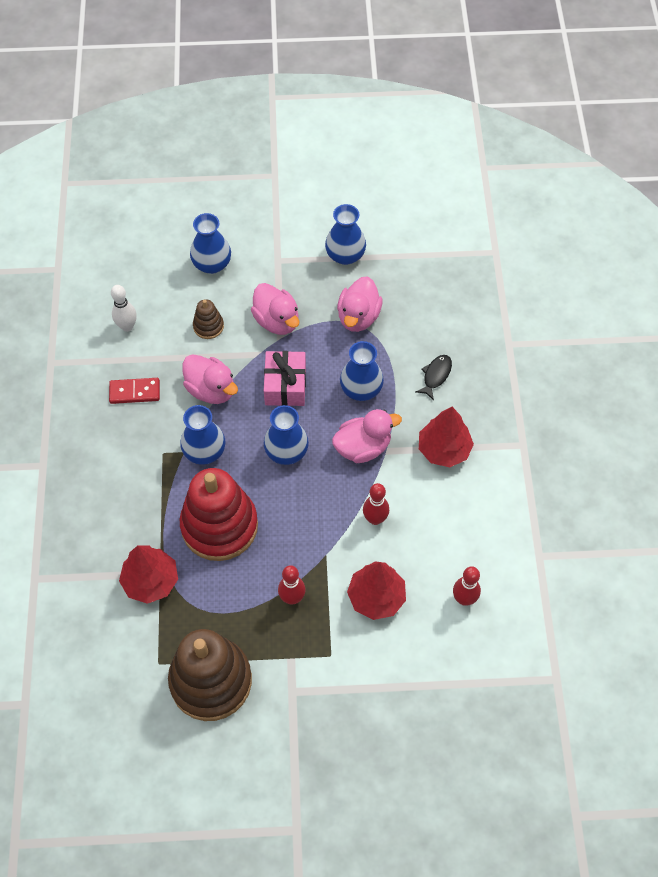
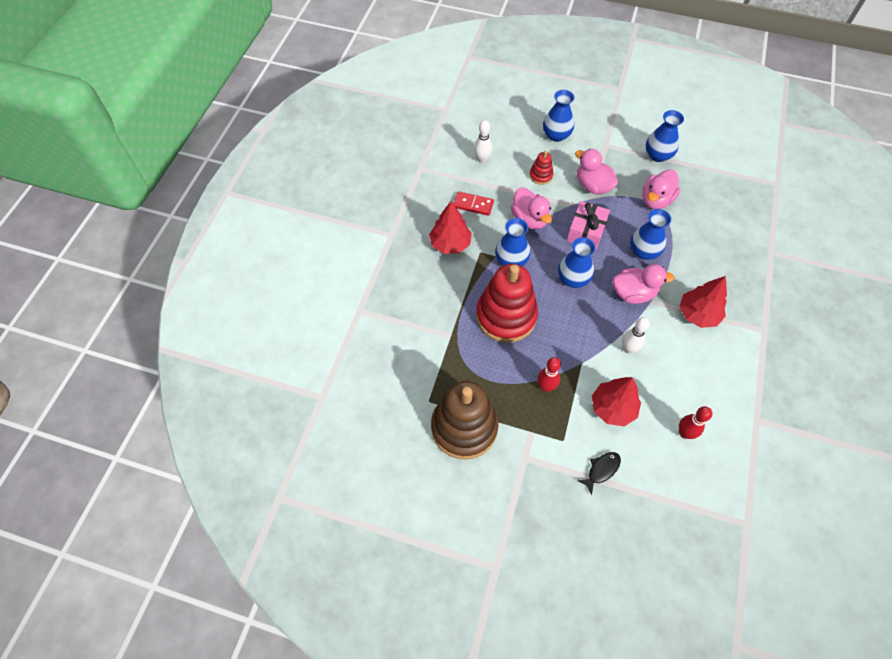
camera: 20 degrees right, 0 degrees up
(151, 581) = (442, 339): red tree -> red tree (450, 244)
(208, 326) = (541, 175): brown stacking toy -> red stacking toy
(277, 321) = (593, 186): pink duck -> pink duck turned 150 degrees clockwise
(375, 519) = (628, 349): red bowling pin -> white bowling pin
(436, 375) = (706, 258): black fish -> black fish (601, 470)

